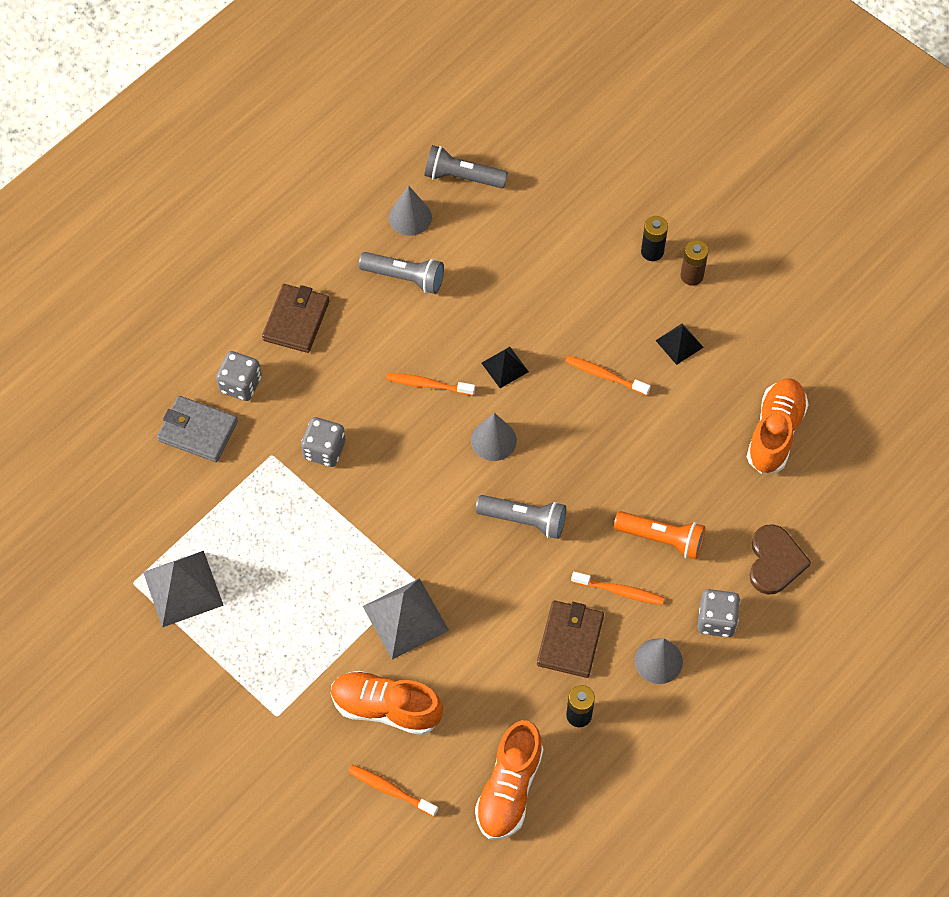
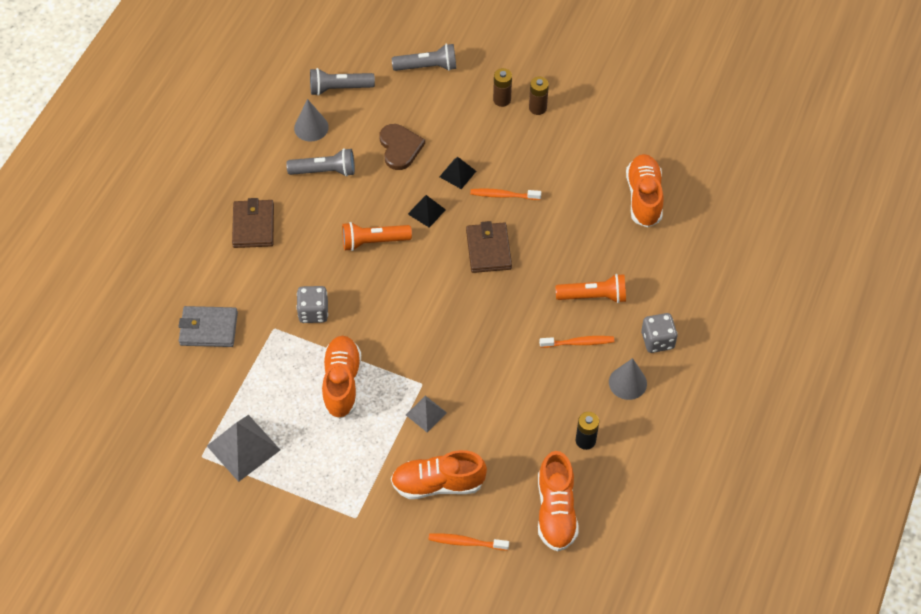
camera: 20 degrees left, 5 degrees down
(240, 384) = (229, 285): grey dice -> none
(323, 548) = (342, 383): none -> orange shoe
(405, 618) = (426, 414): grey pyramid -> grey pyramid, size x0.57
(428, 385) = (373, 241): orange toothbrush -> orange flashlight
(493, 440) = (440, 265): grey cone -> none
(524, 520) = (486, 315): grey flashlight -> grey flashlight (427, 67)
(570, 640) = (556, 389): brown wallet -> brown wallet (488, 249)
(652, 251) = (502, 100): black battery -> brown battery
(679, 343) = (548, 157): black pyramid -> black pyramid (457, 174)
(775, 561) = (682, 286): brown heart -> brown heart (400, 147)

